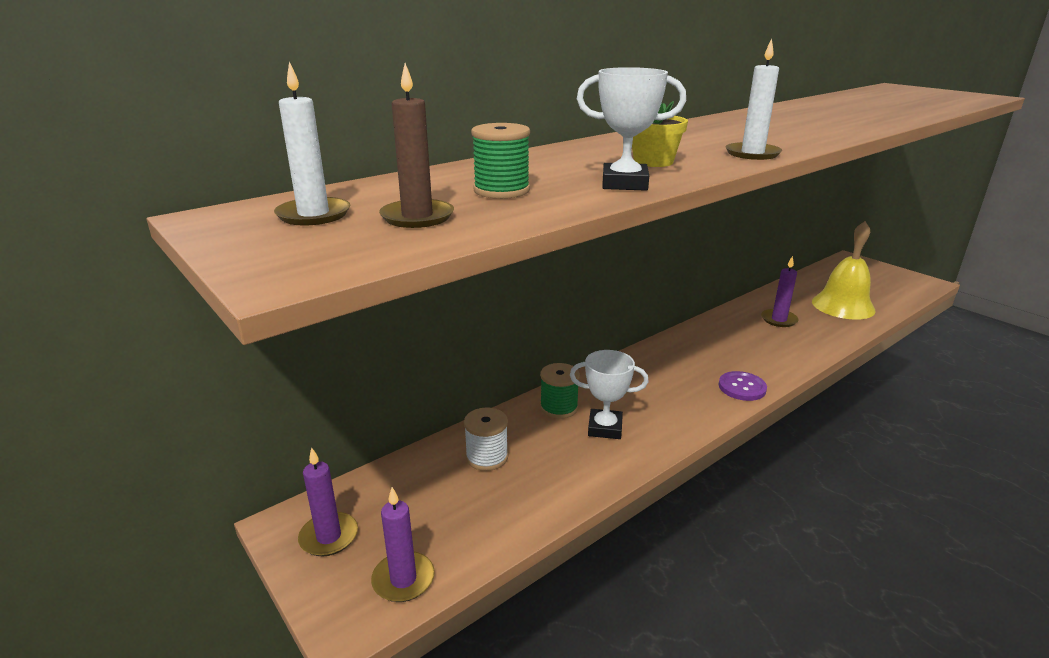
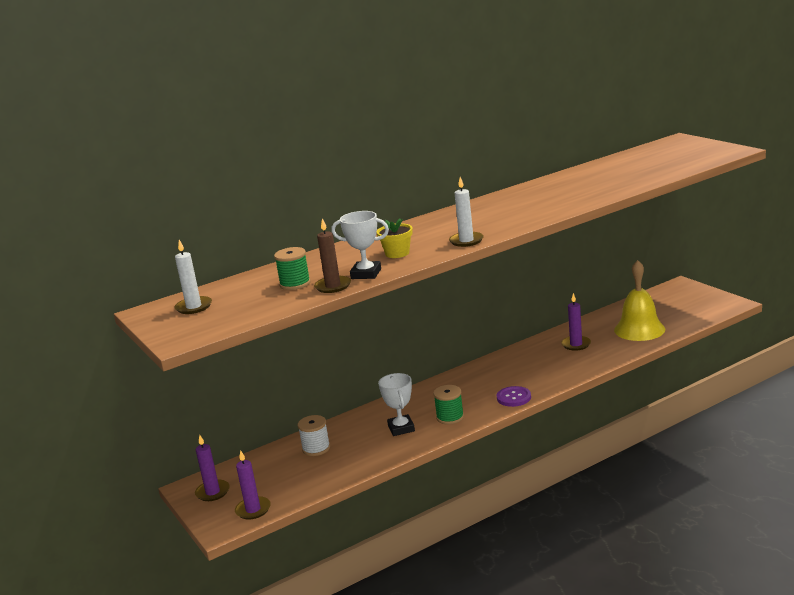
camera: 10 degrees right, 5 degrees down
(417, 217) = (244, 305): brown candle -> brown candle (333, 286)
(559, 407) = (374, 417): green spool -> green spool (450, 417)
(605, 428) = (401, 428): white trophy -> white trophy turned 60 degrees clockwise

